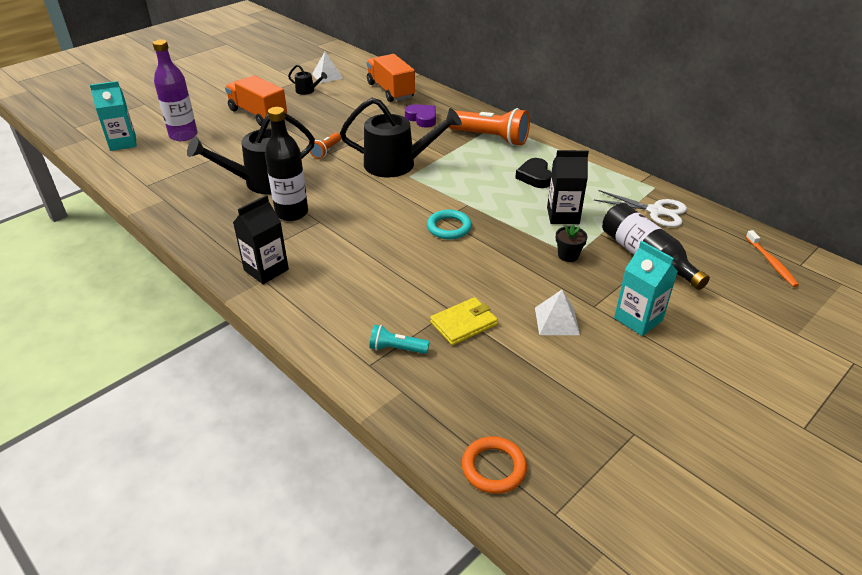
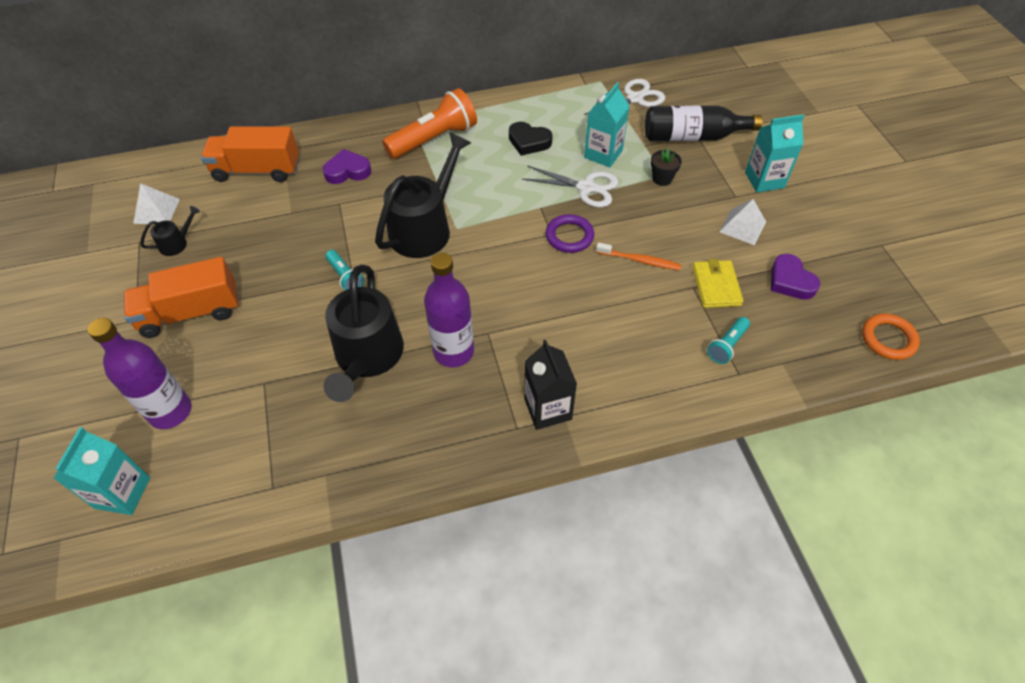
camera: 60 degrees left, 15 degrees up
(292, 213) = (453, 352): black bottle -> purple bottle
(326, 151) = (345, 277): orange flashlight -> turquoise flashlight
(449, 227) = (569, 236): turquoise ring -> purple ring
(512, 219) = (586, 187): none -> white scissors
(513, 372) = (790, 281): none -> purple heart
(563, 215) = (603, 154): black carton -> turquoise carton
(771, 263) = (737, 78): orange toothbrush -> orange toothbrush (640, 260)

